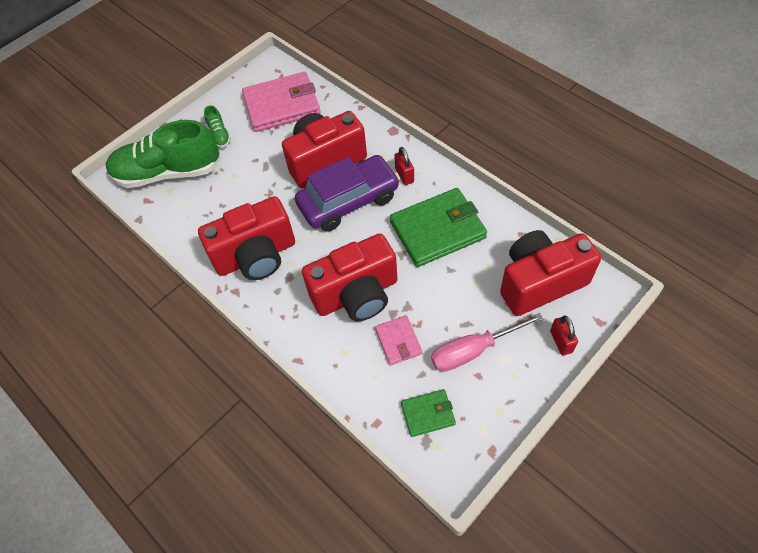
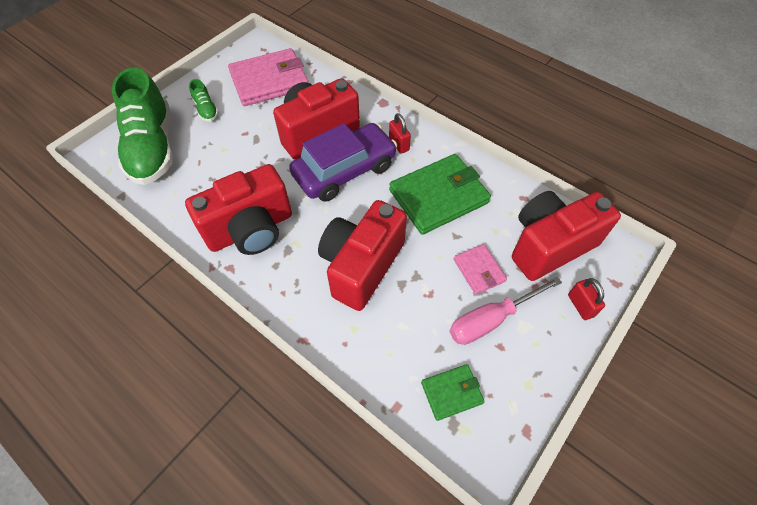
camera: 10 degrees left, 0 degrees up
(168, 172) = (153, 148): green shoe -> green shoe turned 90 degrees counterclockwise
(356, 294) = (361, 266): red camera -> red camera turned 150 degrees clockwise
(398, 341) = (411, 314): pink wallet -> pink wallet (479, 270)

